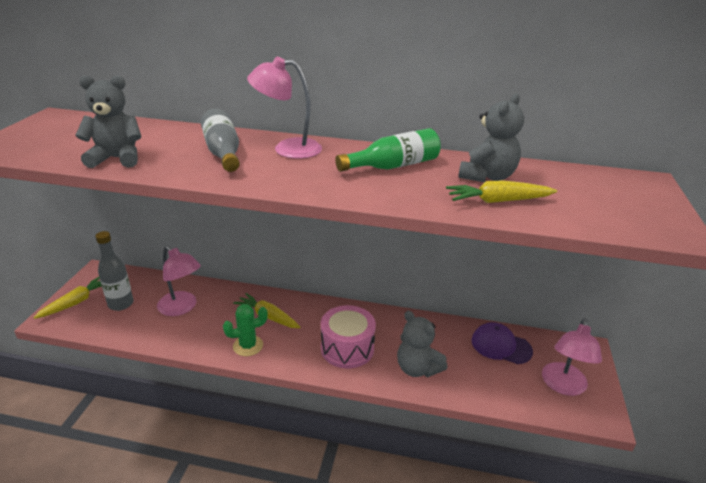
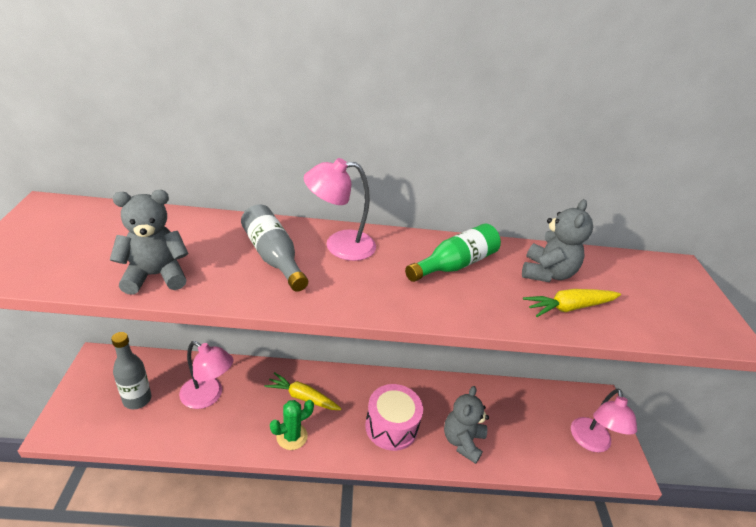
camera: 15 degrees left, 5 degrees up
(76, 302) = (83, 403): yellow carrot -> none
(417, 368) = (462, 441): grey teddy bear -> grey teddy bear turned 75 degrees clockwise
(501, 346) = (529, 405): purple cap -> none

